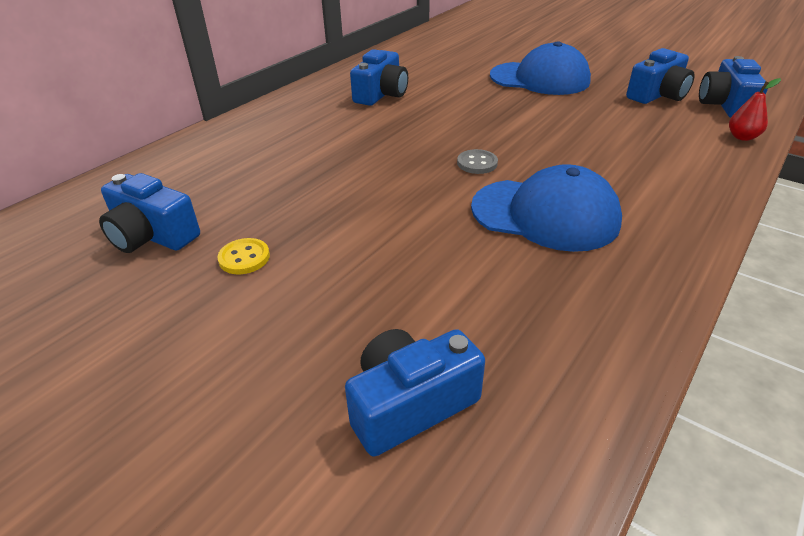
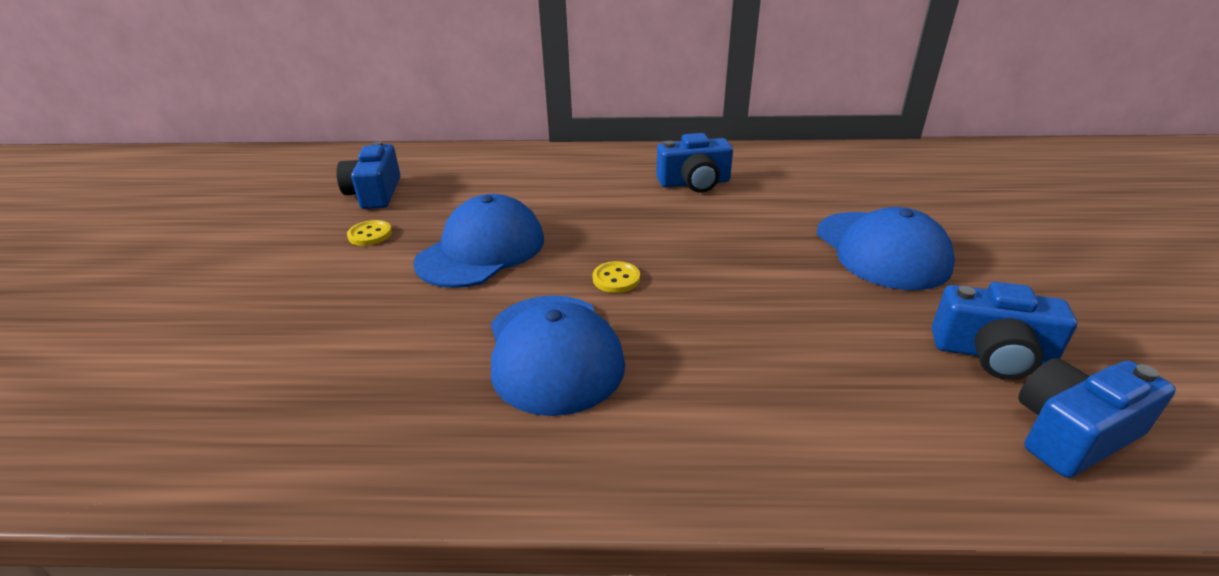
camera: 55 degrees right, 5 degrees down
(362, 205) = (481, 250): none -> blue cap
(410, 404) = (226, 370): blue camera -> none
(477, 163) = (616, 279): grey button -> yellow button
(742, 137) = (972, 477): red pear -> none

